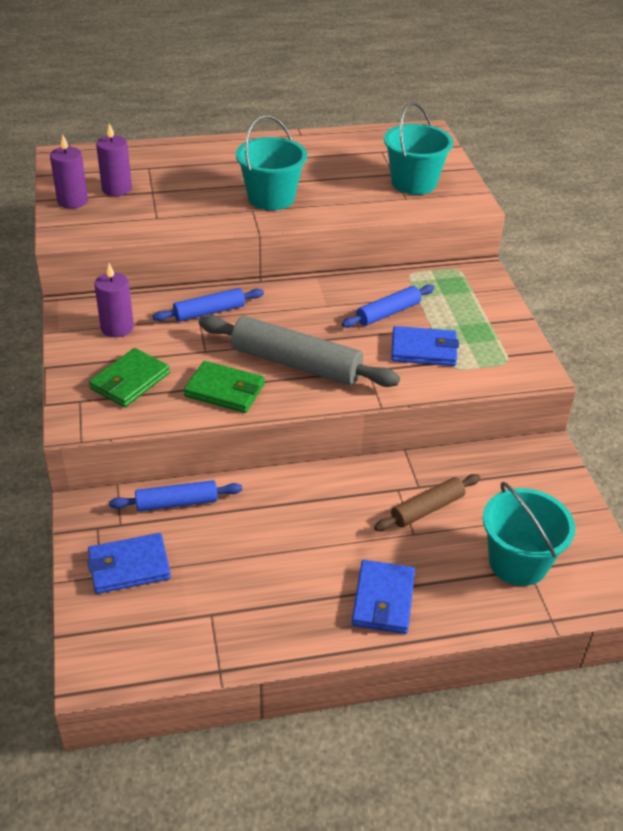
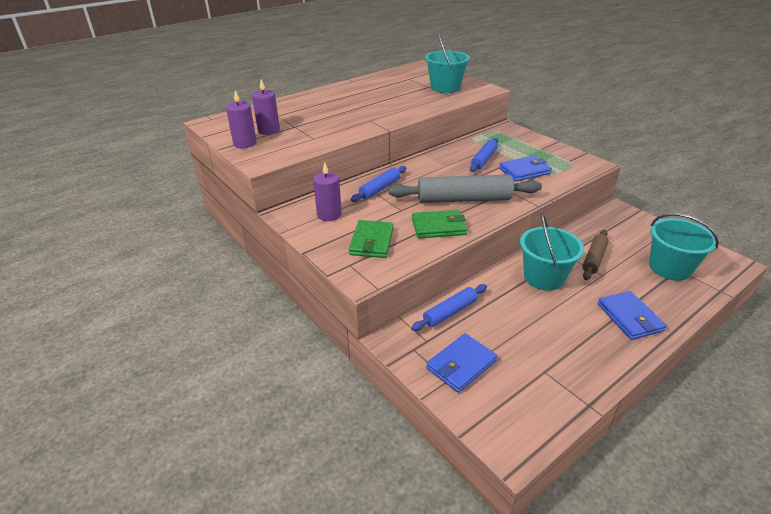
camera: 25 degrees left, 5 degrees down
(271, 198) = (374, 112): turquoise bucket -> turquoise bucket (544, 277)

